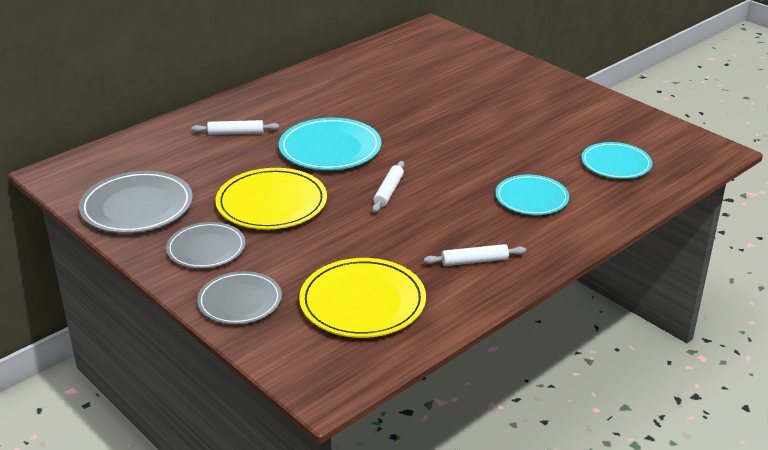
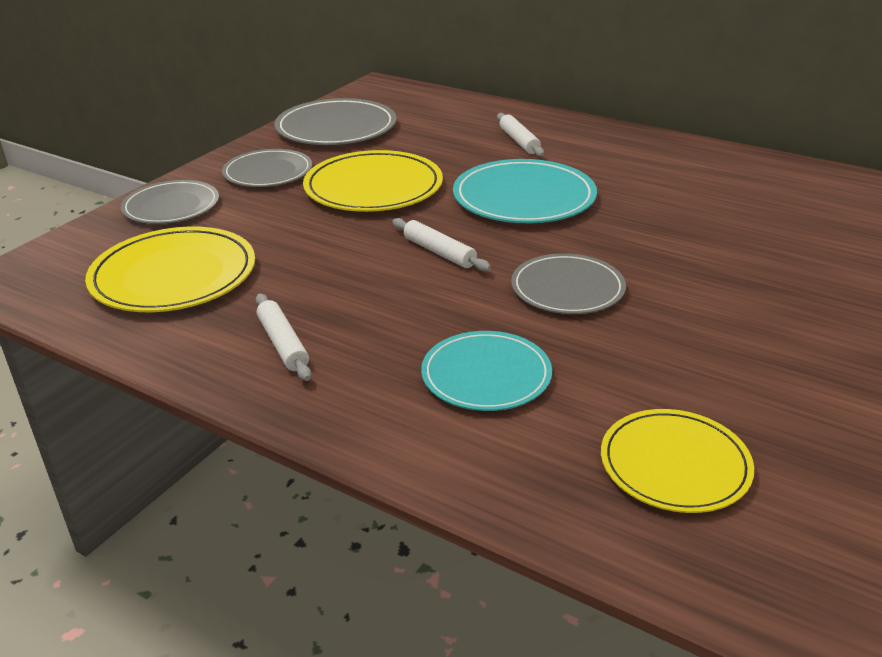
camera: 75 degrees right, 0 degrees up
(388, 191) = (439, 252): white rolling pin -> white rolling pin turned 45 degrees clockwise
(455, 157) = (567, 288): none -> grey plate
(616, 164) = (675, 464): turquoise plate -> yellow plate

